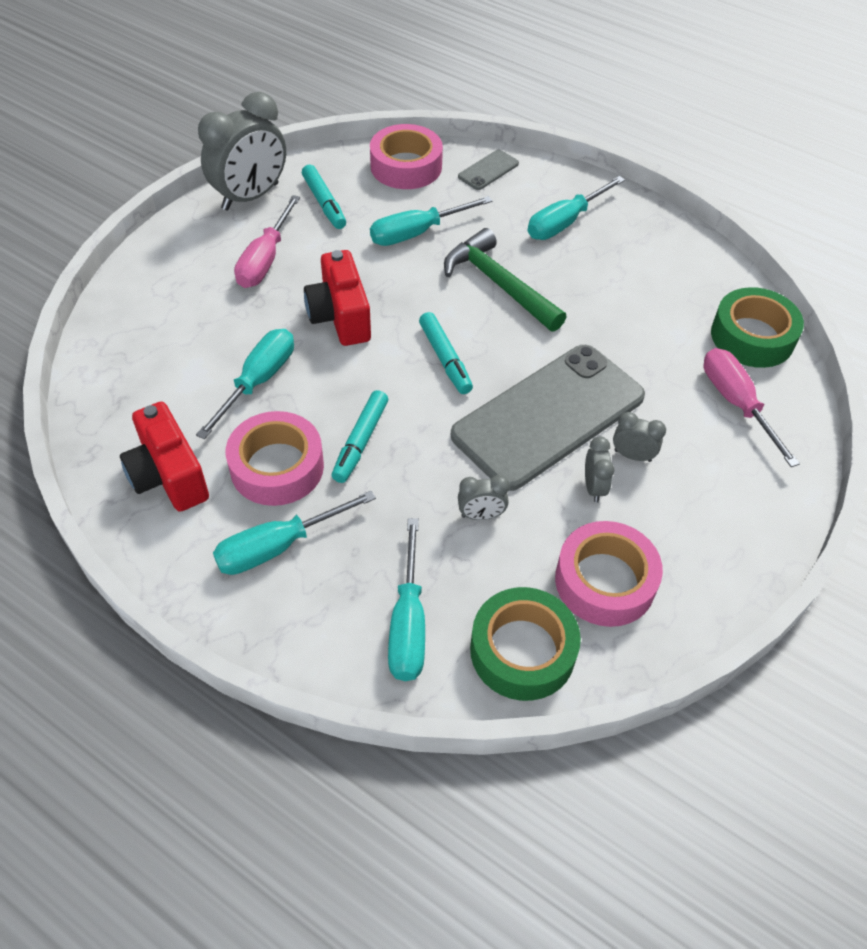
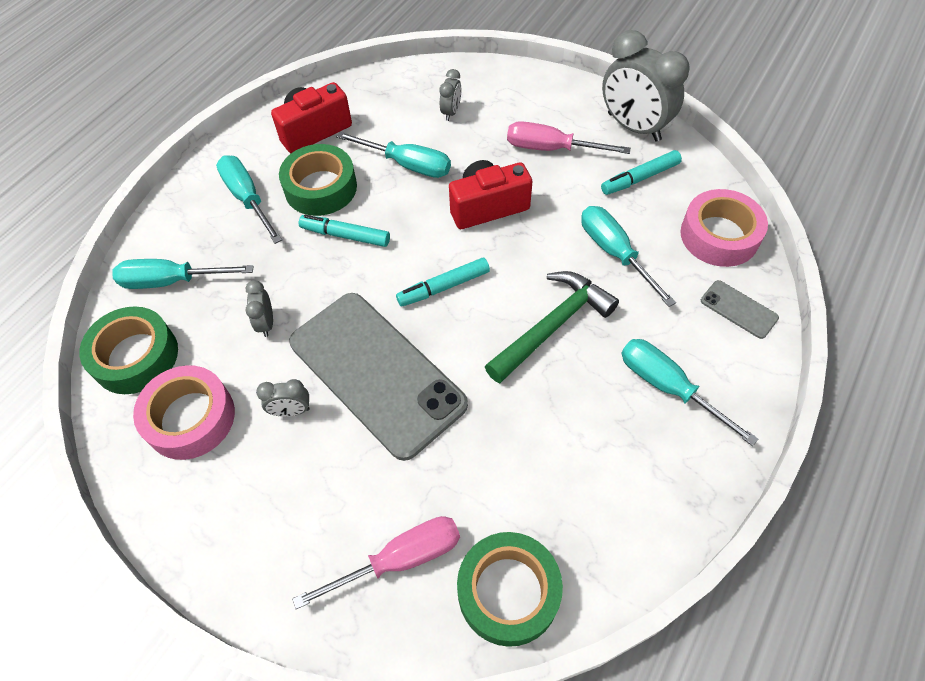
camera: 90 degrees right, 5 degrees up
(277, 467) = (320, 188): pink tape -> green tape
(632, 456) = (328, 446): grey clock -> grey clock (451, 112)

